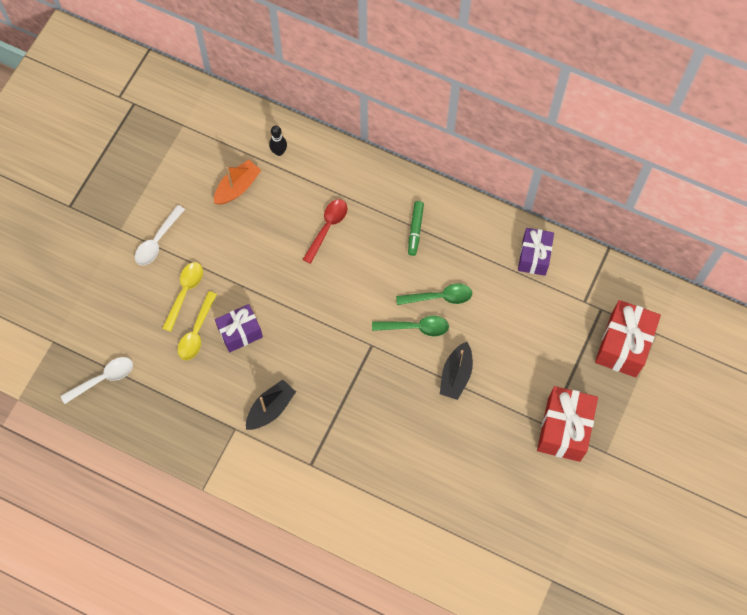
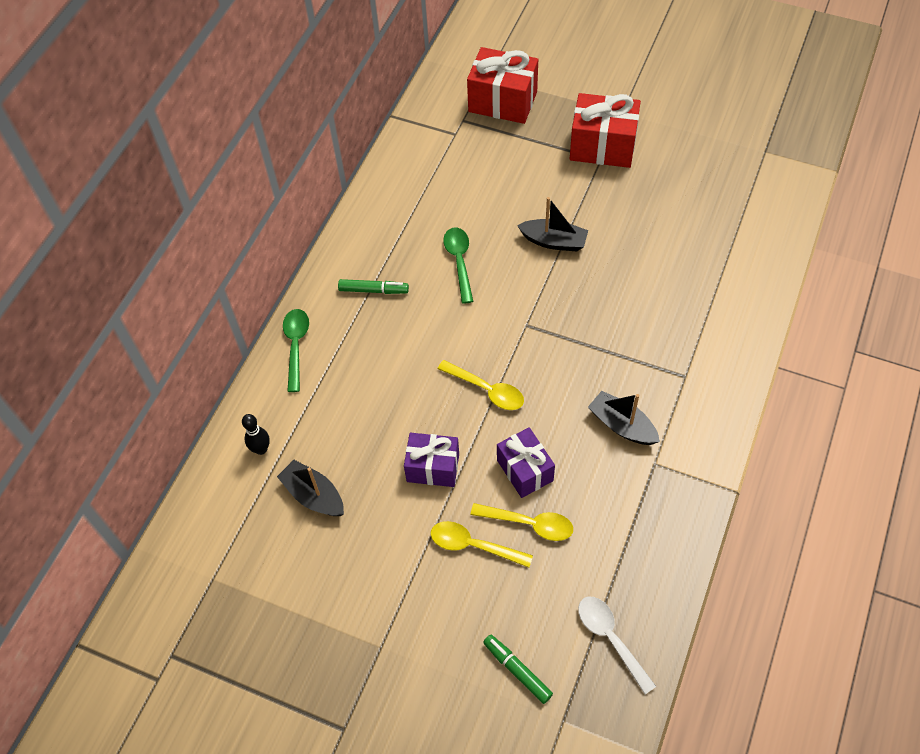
camera: 90 degrees left, 10 degrees down
(90, 315) = (517, 670): none -> green marker
(157, 241) = (398, 591): white spoon -> none
(237, 187) = (314, 495): orange boat -> black boat
(313, 310) = (487, 390): none -> yellow spoon
(327, 227) = (372, 383): red spoon -> none
(416, 327) = (499, 282): green spoon -> green spoon (296, 346)
(534, 257) = (404, 178): purple gift -> purple gift (433, 468)

